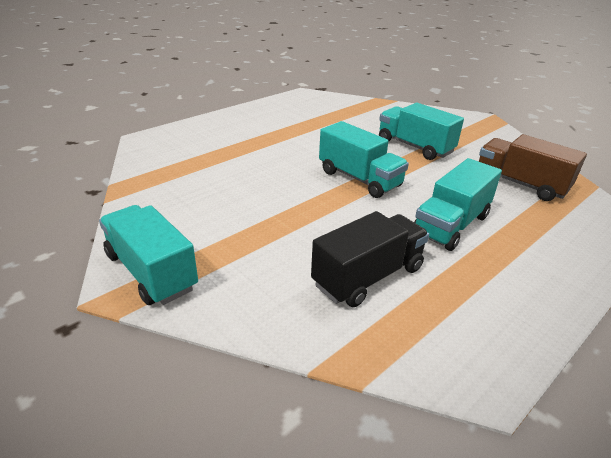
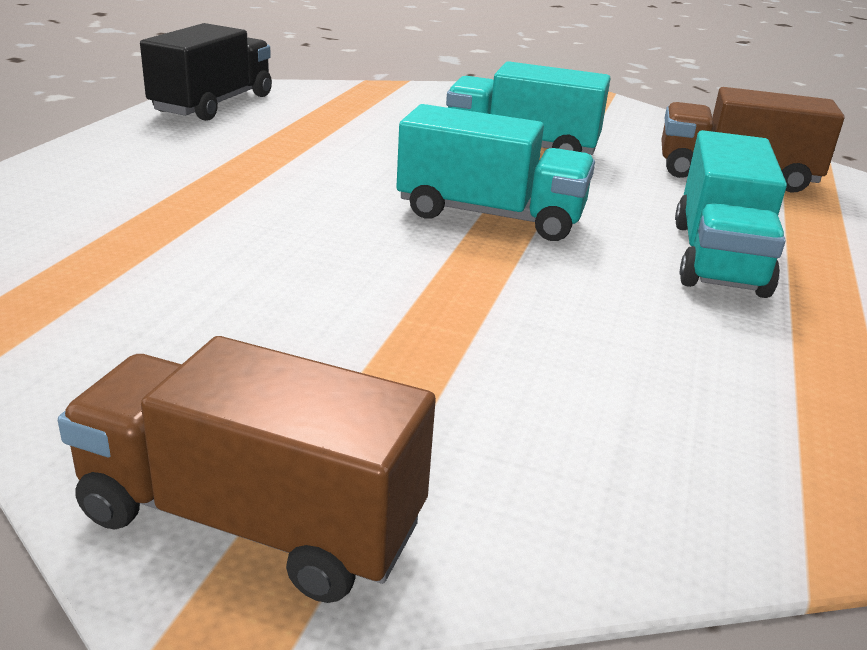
camera: 30 degrees left, 5 degrees down
(151, 272) = (251, 520): turquoise truck -> brown truck
(368, 276) = (698, 379): black truck -> black truck (213, 104)

